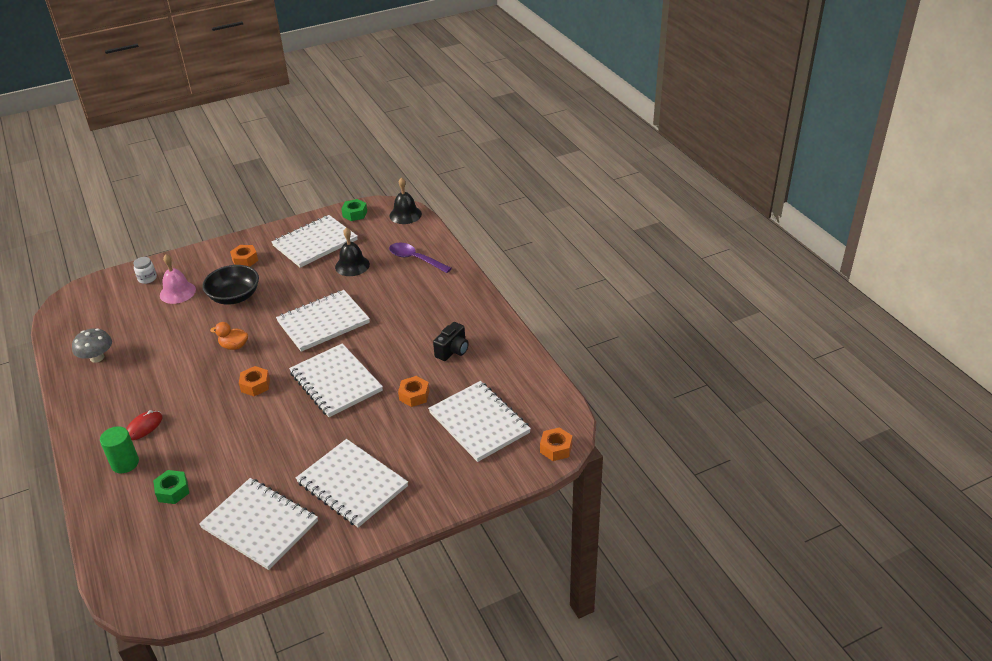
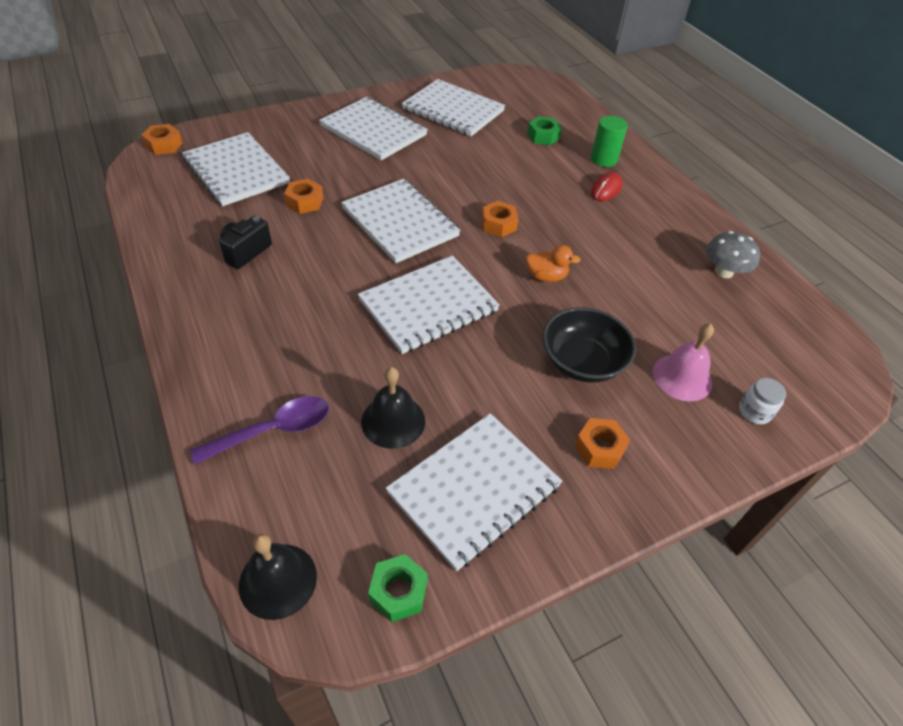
camera: 175 degrees right, 10 degrees up
(415, 259) = (273, 430): purple spoon -> purple spoon turned 60 degrees counterclockwise

